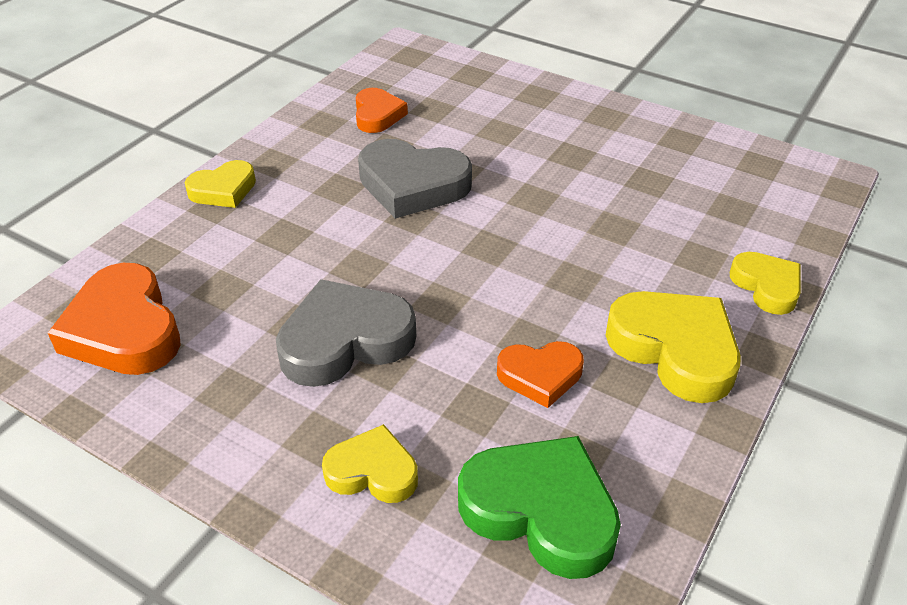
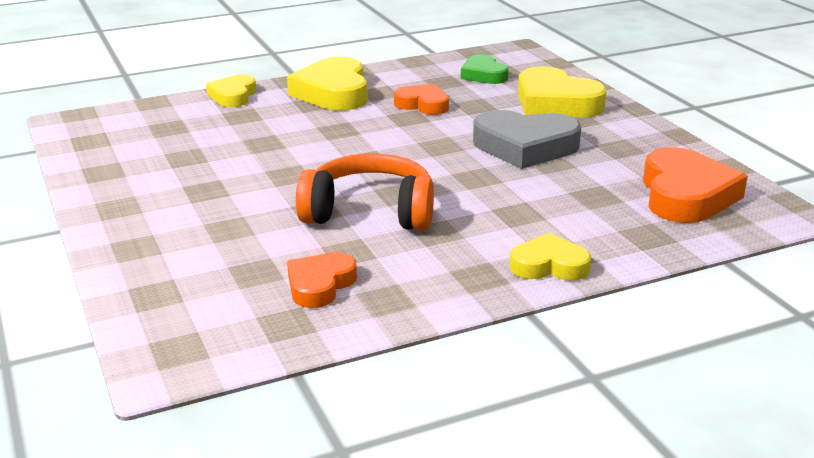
camera: 145 degrees left, 15 degrees down
(372, 471) = (556, 103): yellow heart -> yellow heart, size x1.67
(412, 185) = (370, 212): grey heart -> orange headphones
(541, 511) = (483, 75): green heart -> green heart, size x0.60

